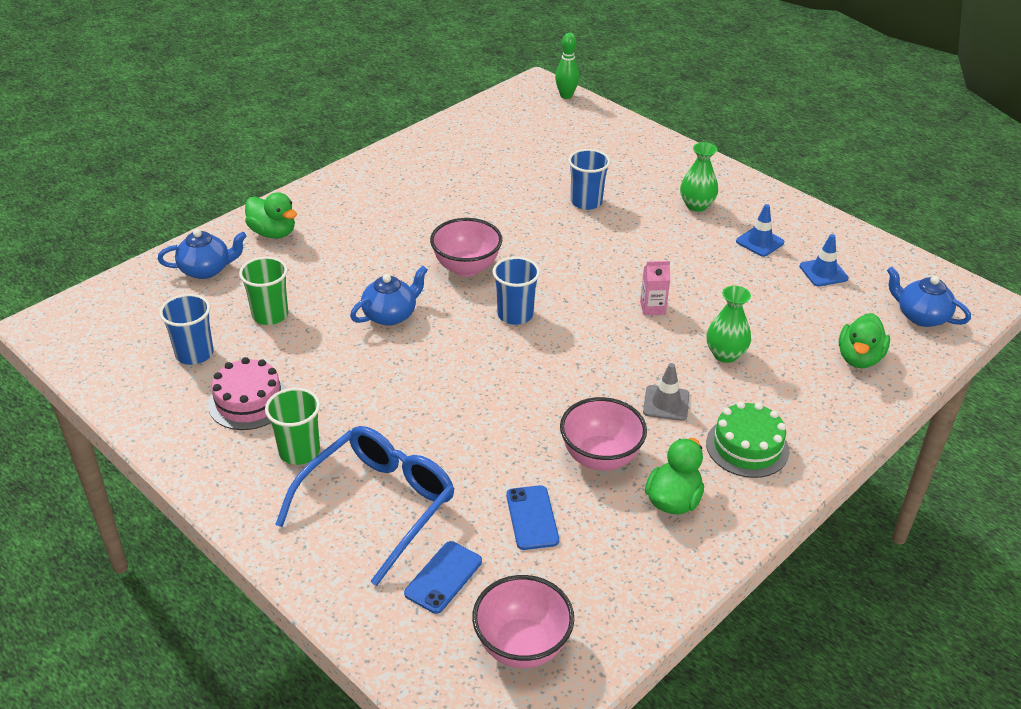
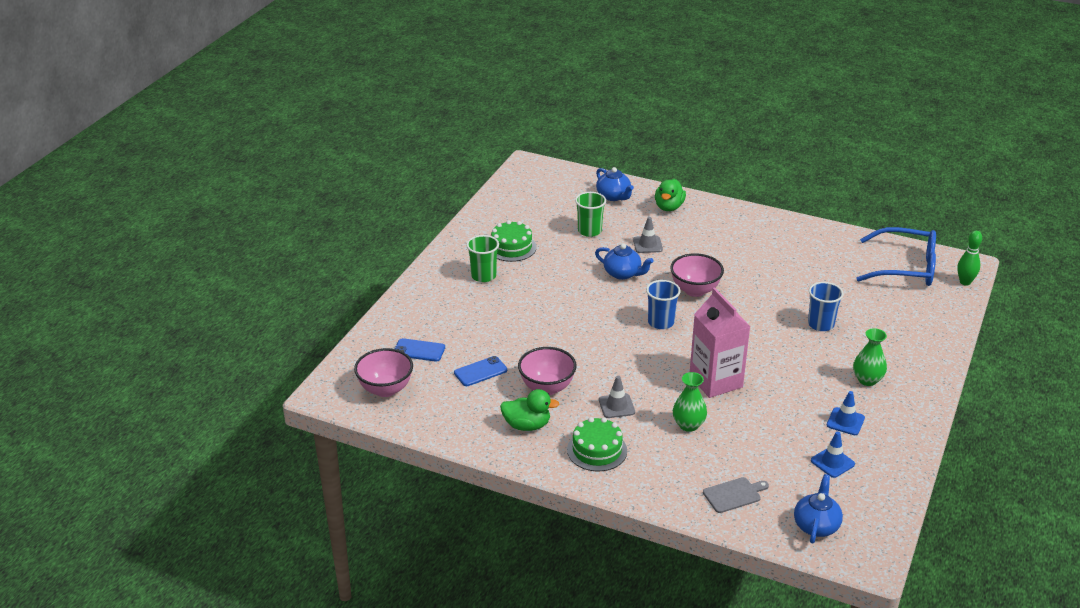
camera: 70 degrees right, 5 degrees down
(194, 354) = (538, 217): blue cup -> none
(249, 401) = (511, 247): pink cake -> green cake
(342, 275) = (647, 245): none -> grey traffic cone
(377, 505) = (458, 314): blue glasses -> blue glasses (905, 267)
(652, 308) = (715, 381): pink carton -> pink carton, size x2.26
(859, 358) = (734, 494): green duck -> grey cutting board

